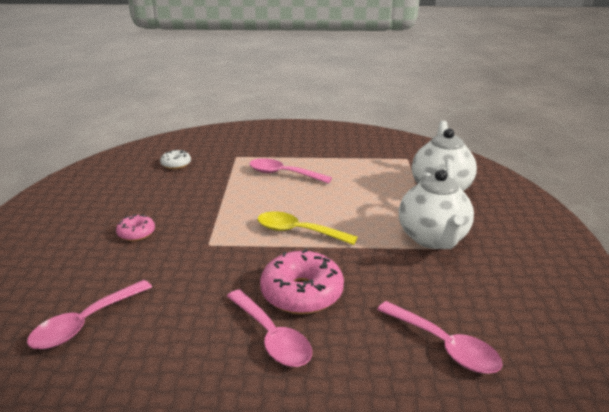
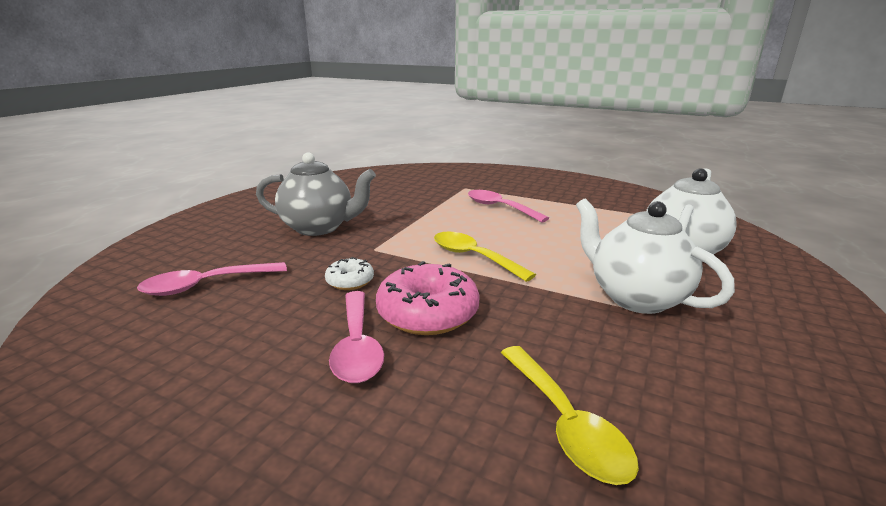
camera: 25 degrees right, 5 degrees down
(136, 233) = (319, 228): pink donut -> grey teapot
(176, 164) = (403, 185): white donut -> white donut (350, 281)
(432, 238) = (635, 297): white teapot -> white teapot turned 120 degrees clockwise
(444, 346) = (565, 424): pink spoon -> yellow spoon

